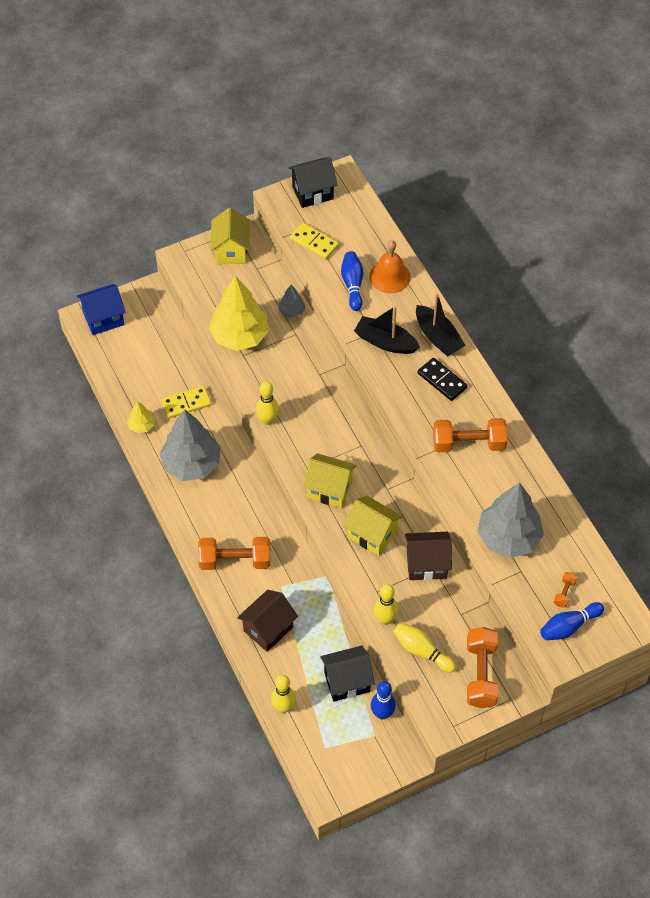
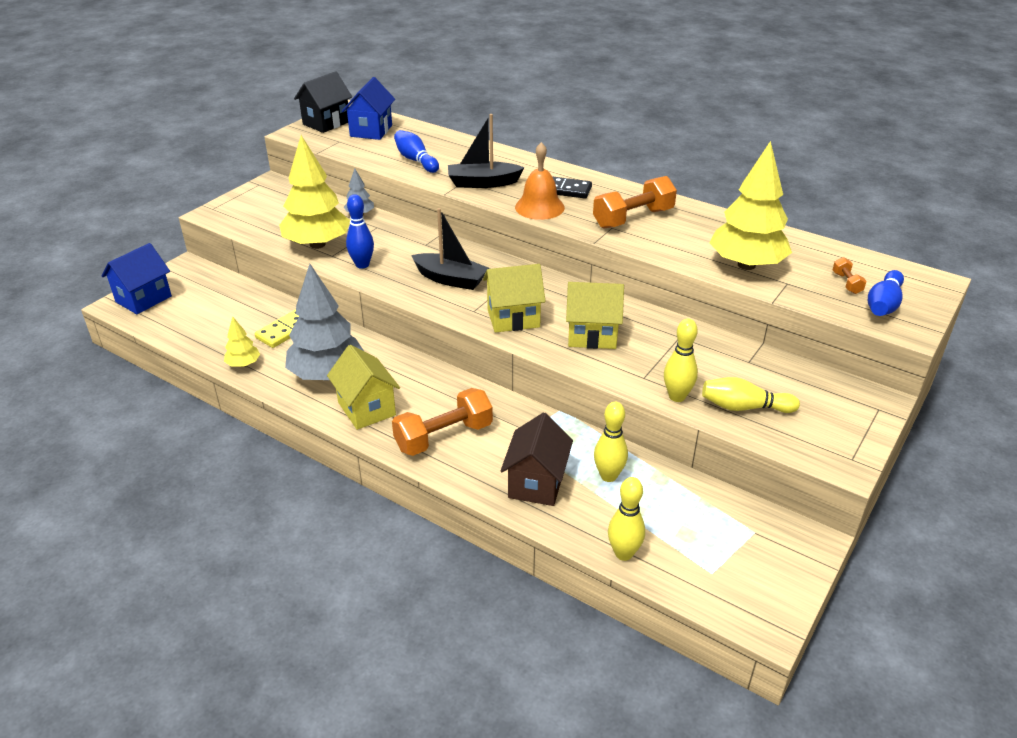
camera: 30 degrees left, 20 degrees down
(231, 250) = (264, 196): yellow house -> yellow house (366, 409)
(268, 420) = (398, 291): yellow bowling pin -> yellow bowling pin (608, 476)
(314, 242) = (353, 147): yellow domino -> none
(342, 222) = (371, 131): none -> blue house
(347, 681) = (672, 494): black house -> none
(382, 713) = (741, 506): blue bowling pin -> blue bowling pin (362, 265)
(389, 276) = (447, 147): orange bell -> orange bell (539, 207)
(426, 564) = (672, 337): brown house -> none
(438, 337) = (530, 167): black boat -> black boat (450, 279)
(481, 674) = (825, 401): orange dumbbell -> none
(508, 538) = (746, 265): grey tree -> yellow tree

